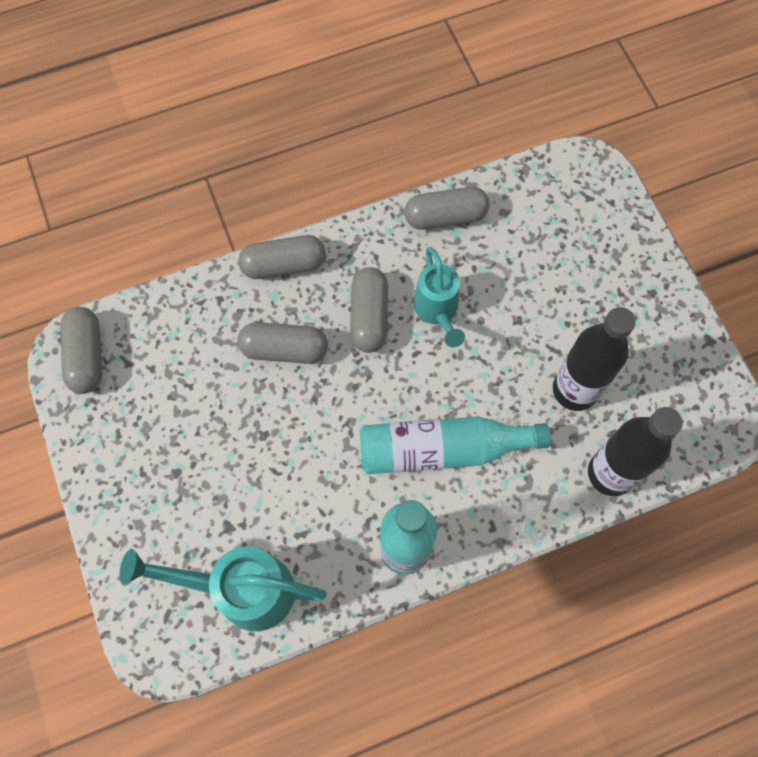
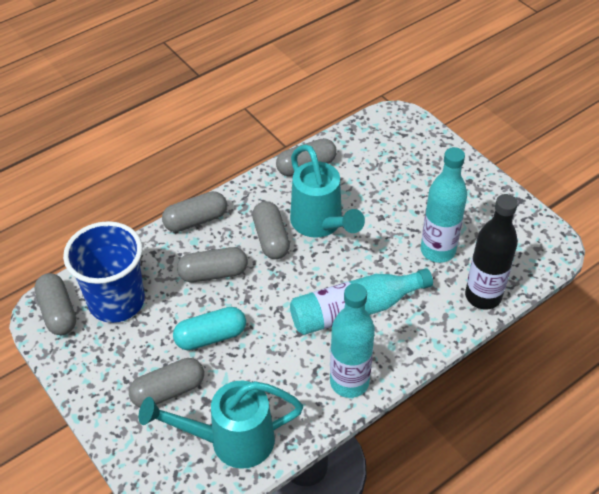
camera: 15 degrees left, 20 degrees down
(158, 359) = (116, 301): none -> blue cup
(187, 501) = (168, 391): none -> grey capsule
(257, 439) = (211, 336): none -> turquoise capsule
(437, 312) = (321, 225): turquoise watering can -> turquoise watering can, size x1.51
(575, 390) = (437, 250): black bottle -> turquoise bottle

